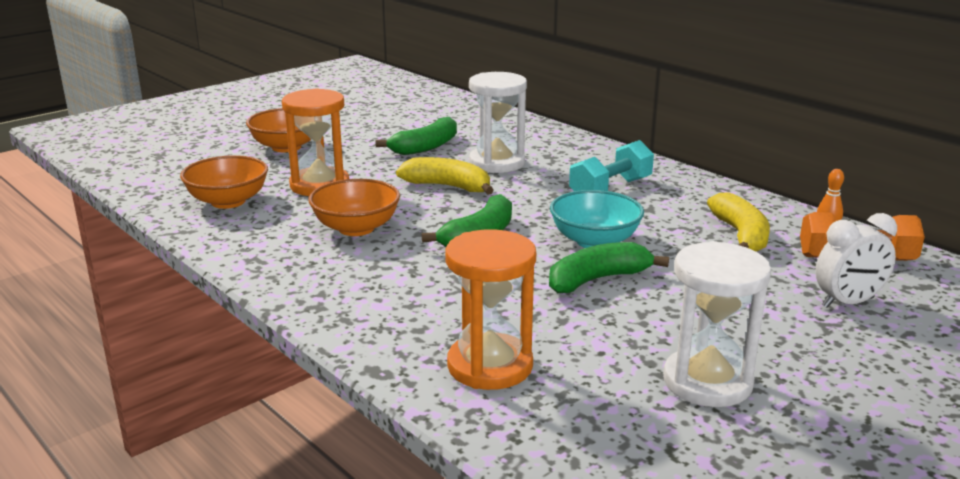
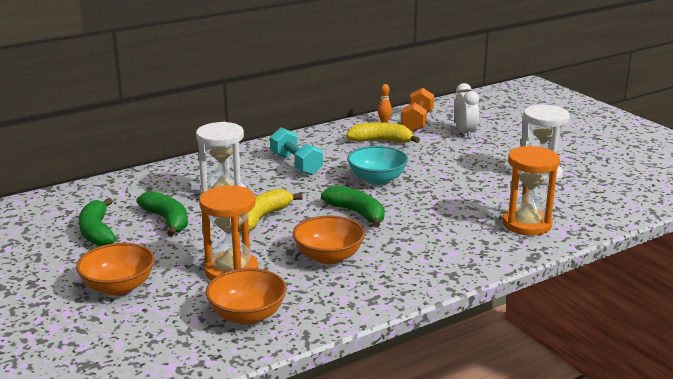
camera: 80 degrees left, 0 degrees up
(597, 279) = (429, 185): green banana -> green banana (97, 232)

